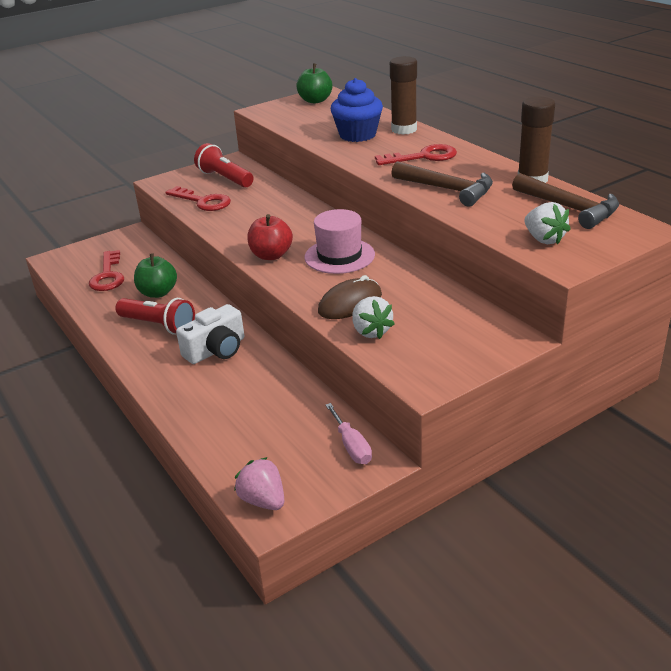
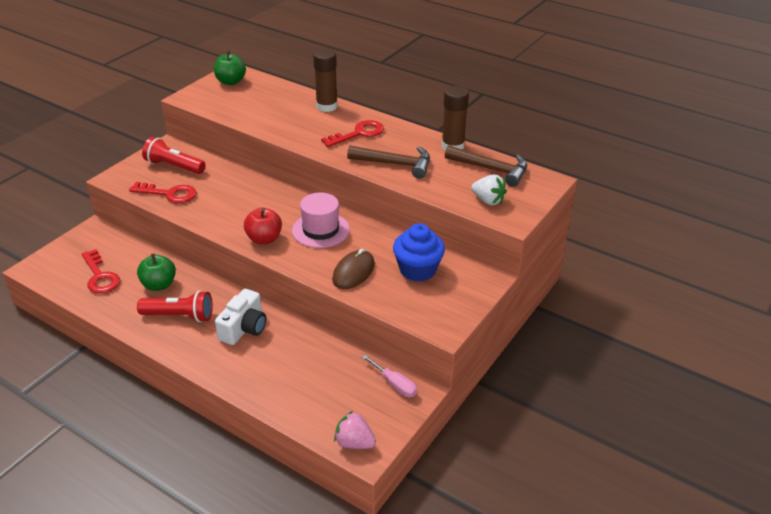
camera: 25 degrees left, 5 degrees up
(357, 135) = (291, 117): blue cupcake -> blue cupcake (417, 270)
(371, 331) = (383, 294): white strawberry -> none

